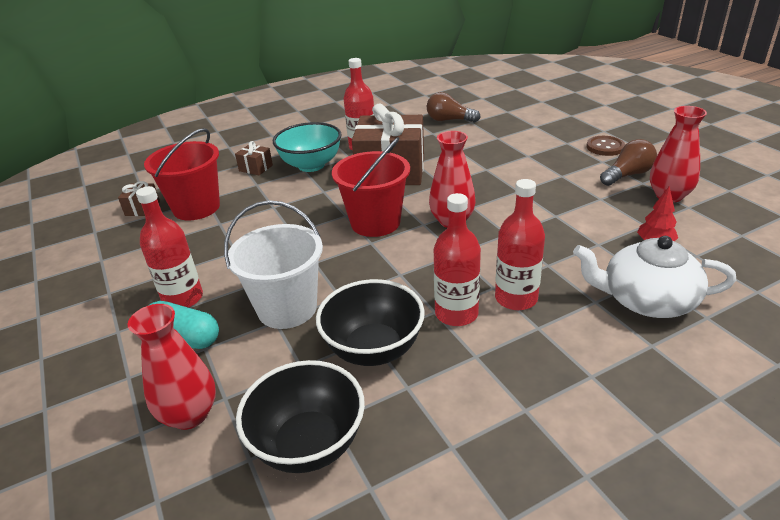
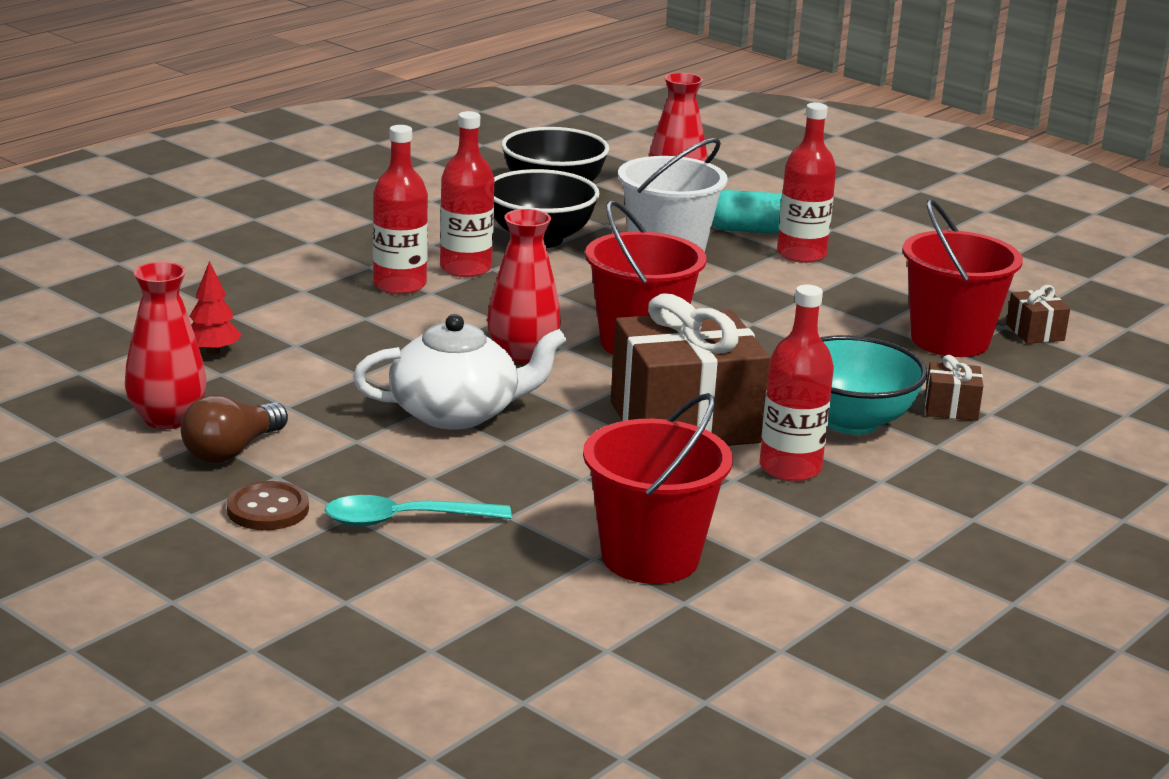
camera: 155 degrees right, 10 degrees down
(449, 120) = (650, 557): brown light bulb -> red bucket
(543, 139) = (405, 520): none -> turquoise spoon
(646, 300) = (241, 295): white teapot -> white teapot (457, 412)

